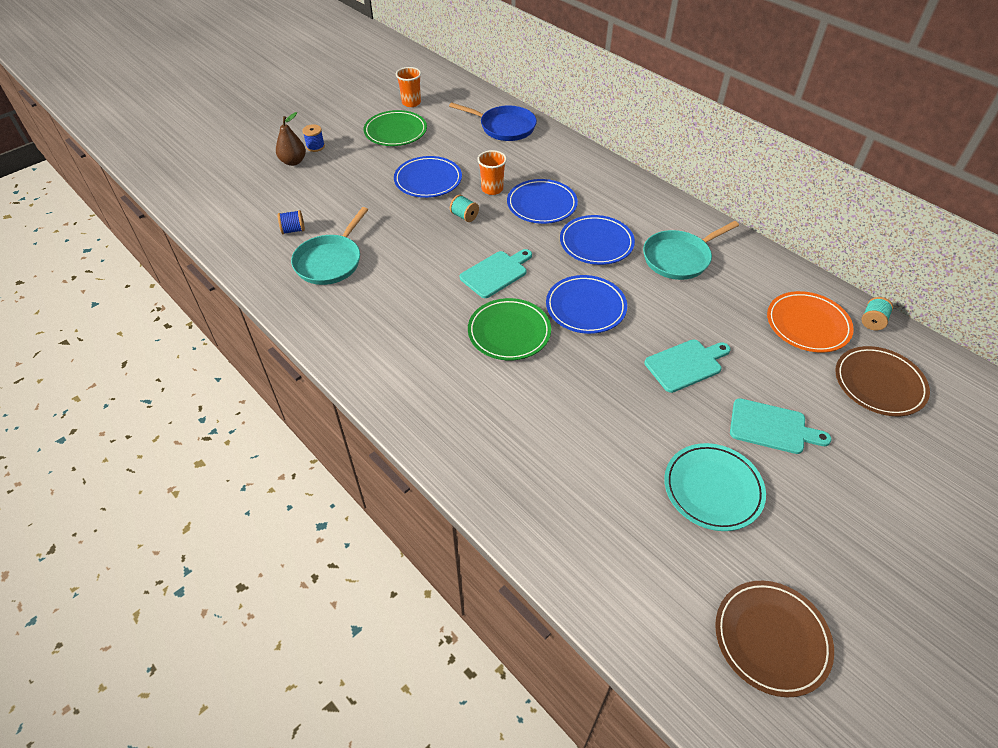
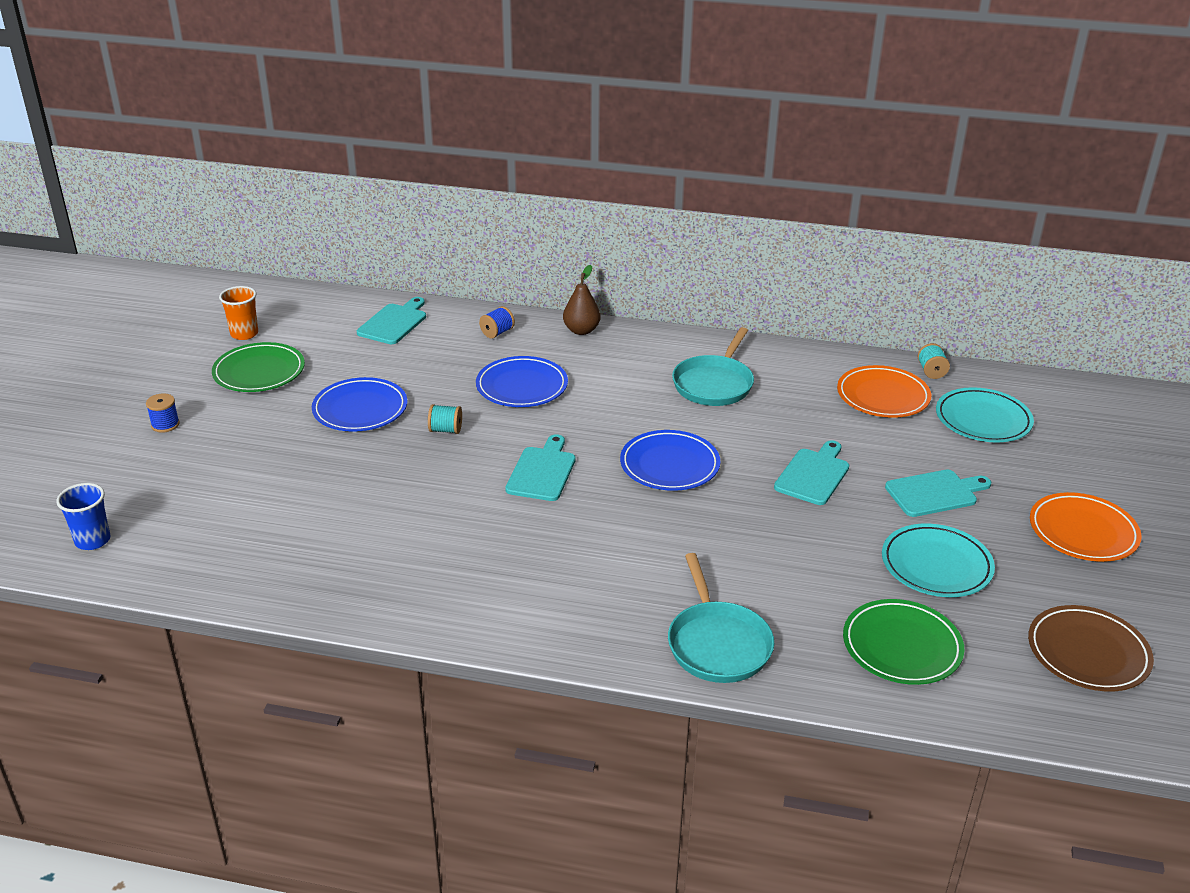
camera: 35 degrees left, 15 degrees down
(215, 204) = (92, 540): none -> blue cup
(293, 161) = (152, 452): brown pear -> brown pear (581, 330)
(293, 230) = (242, 525): blue spool -> blue spool (497, 333)
(330, 261) = (331, 538): turquoise pan -> turquoise pan (717, 644)
(492, 189) = (448, 391): orange cup -> none
(504, 127) = (394, 323): blue pan -> turquoise cutting board
(509, 332) = (616, 521): green plate -> green plate (901, 646)
(596, 243) = (619, 402): blue plate -> none
(875, 529) = (1083, 532): none -> orange plate
(879, 384) = (983, 420): brown plate -> turquoise plate

